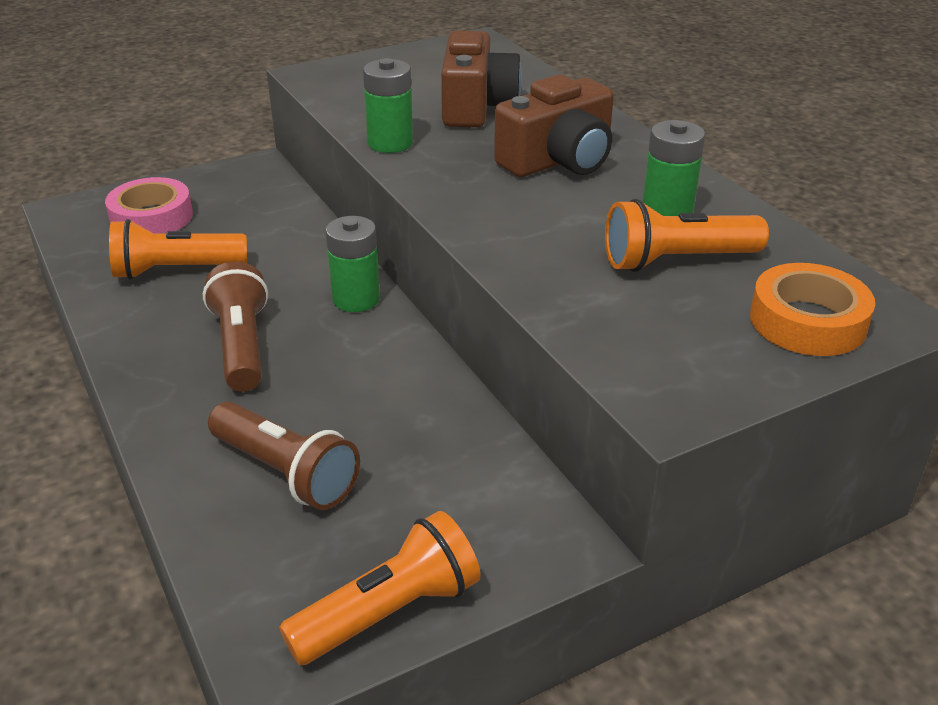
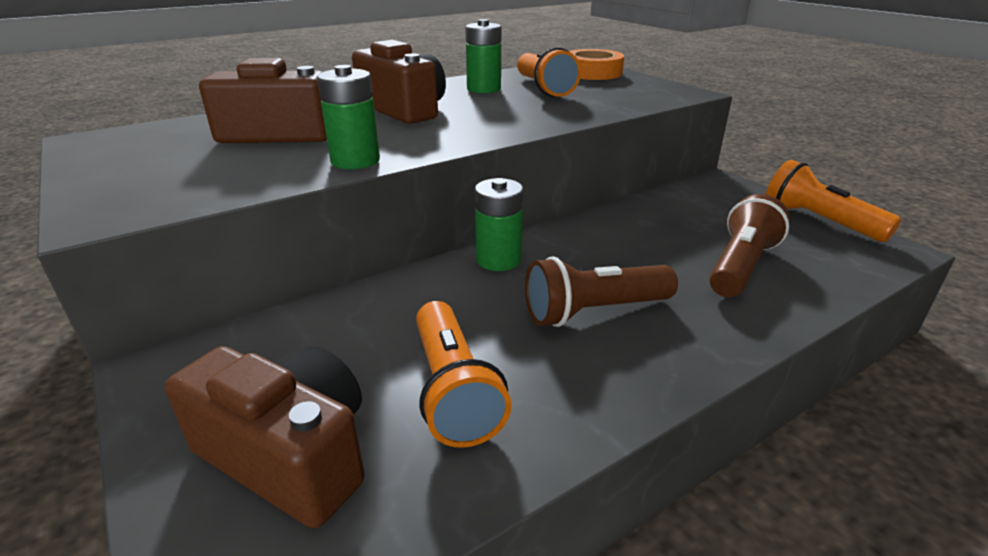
camera: 95 degrees left, 5 degrees down
(151, 217) = (289, 455): pink tape -> brown camera

